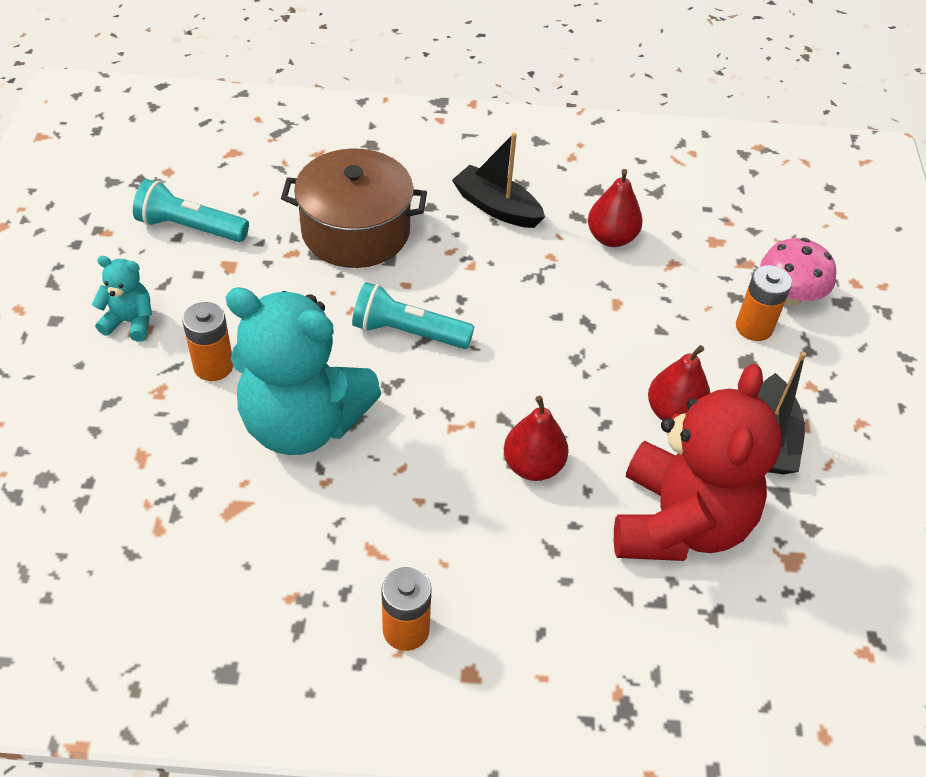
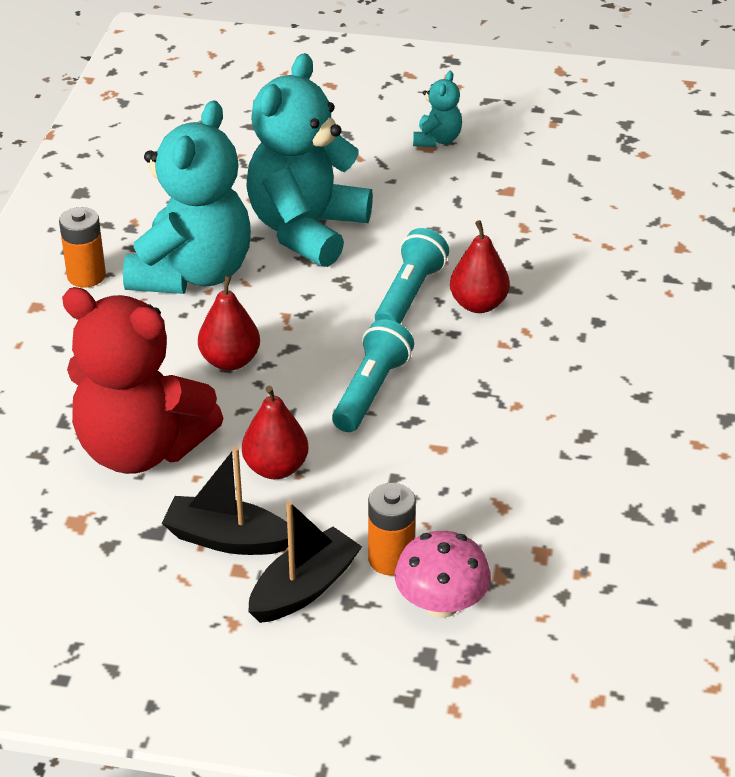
camera: 100 degrees right, 10 degrees down
(190, 227) = (560, 168): turquoise flashlight -> turquoise flashlight (371, 391)
(213, 366) = (379, 183): orange battery -> none
(355, 231) = (556, 268): brown pot -> none
(391, 519) = (193, 273): none -> turquoise teddy bear
(496, 207) = (598, 371): black boat -> black boat (304, 588)
(611, 238) = (547, 458): red pear -> red pear (478, 304)

